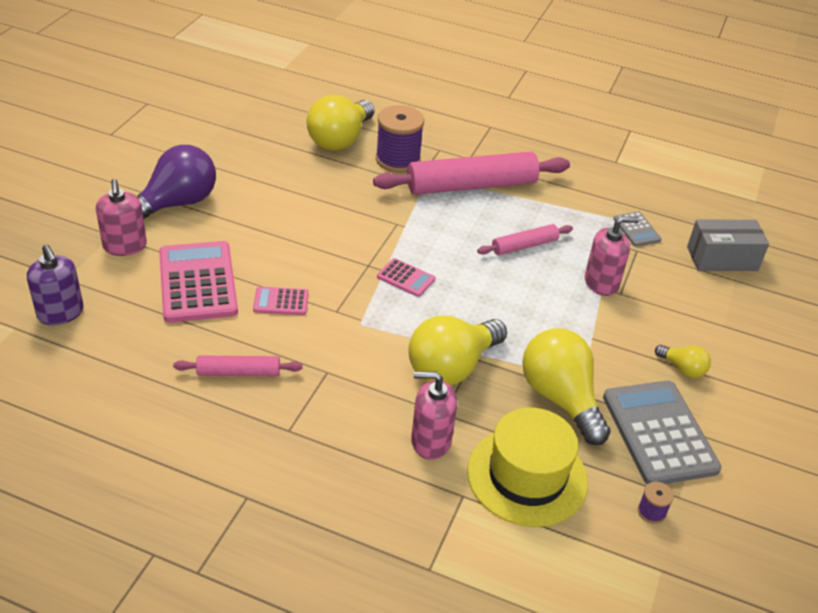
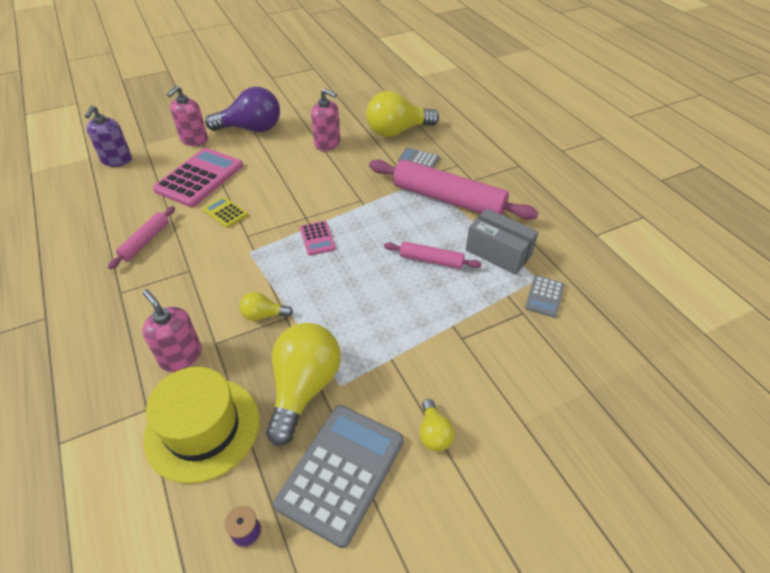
camera: 45 degrees right, 5 degrees up
(238, 372) = (145, 241): pink rolling pin -> pink rolling pin turned 75 degrees clockwise
(281, 301) = (225, 212): pink calculator -> yellow calculator
(398, 160) = (418, 159): purple spool -> grey calculator
(452, 367) = (263, 315): yellow light bulb -> yellow light bulb, size x0.48
(601, 283) = (456, 321): pink soap dispenser -> pink soap dispenser (327, 143)
(722, 258) = (599, 364): grey box -> grey box (498, 252)

